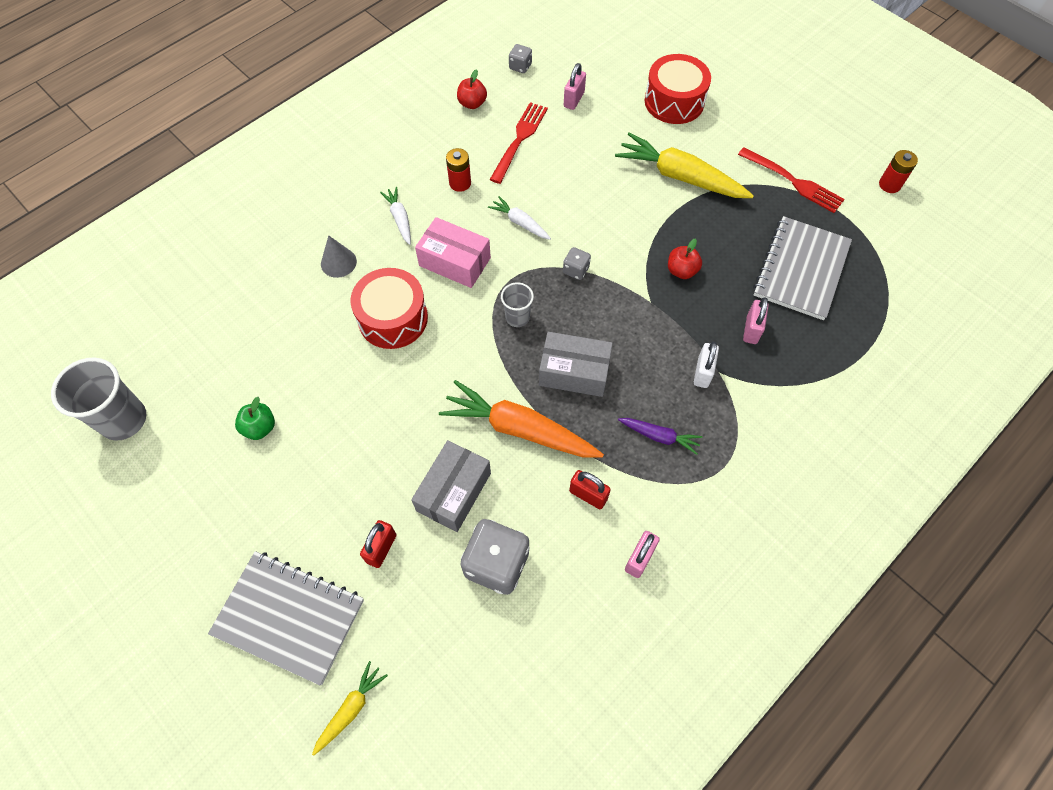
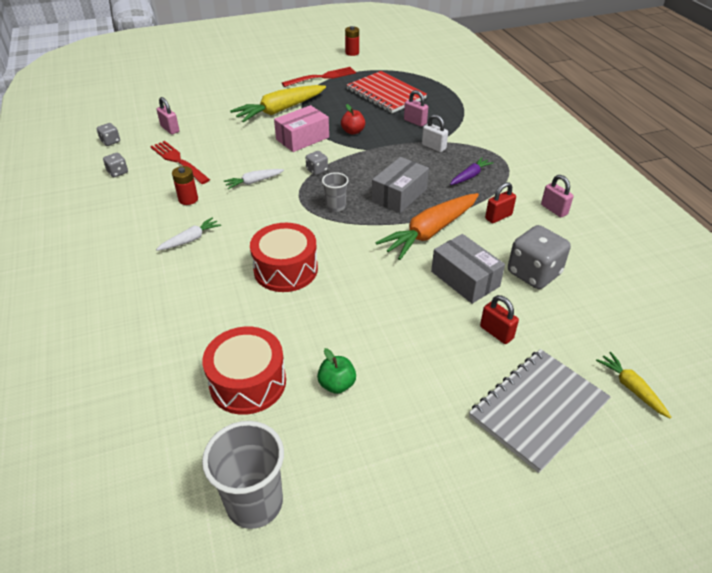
camera: 65 degrees left, 20 degrees down
(338, 262) = (201, 287): grey cone -> none
(400, 219) = (190, 239): white carrot -> white carrot turned 135 degrees clockwise
(455, 261) = (260, 222): pink box -> pink box (302, 138)
(472, 103) = (118, 172): red apple -> grey dice
(674, 101) = (218, 94): red drum -> red drum (248, 382)
(801, 269) = (386, 94): grey notebook -> red notebook

